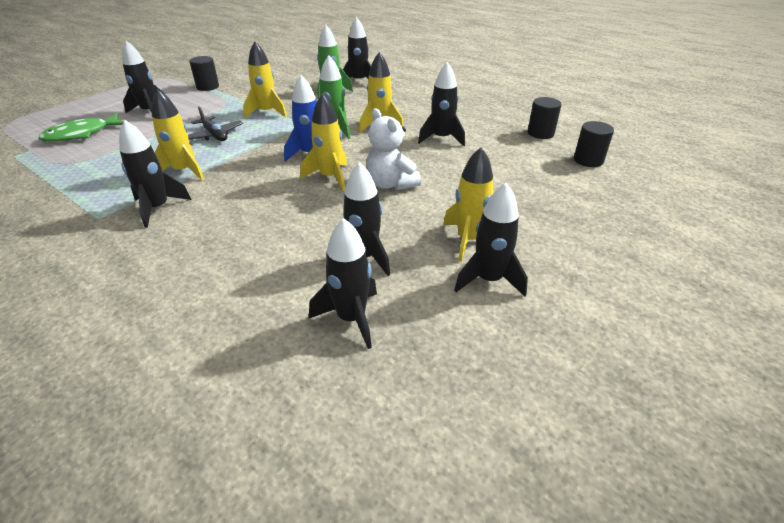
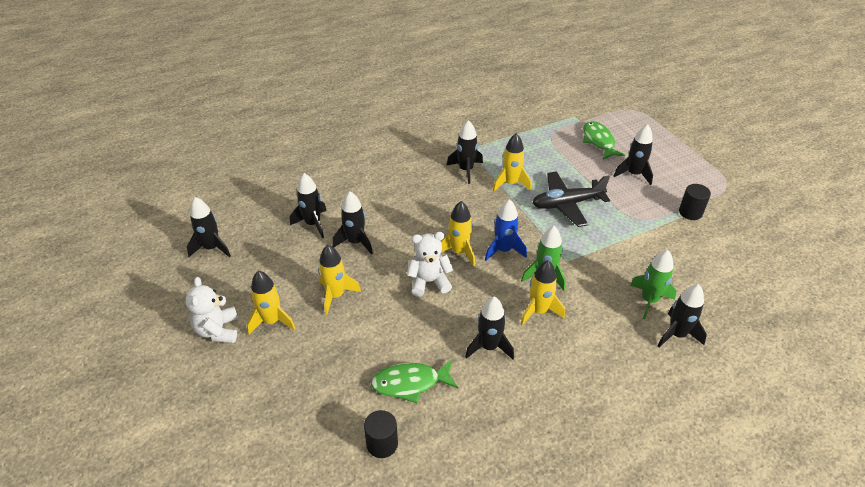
camera: 115 degrees right, 5 degrees up
(214, 135) = (567, 204): black plane -> black plane, size x1.60
(267, 112) = (605, 241): yellow rocket -> yellow rocket (272, 321)
(488, 280) = (295, 287): black rocket -> black rocket (212, 248)
(520, 163) = (410, 383): none -> green fish
(540, 133) = (458, 440): black cylinder -> none
(629, 322) = (218, 330): none -> white teddy bear

